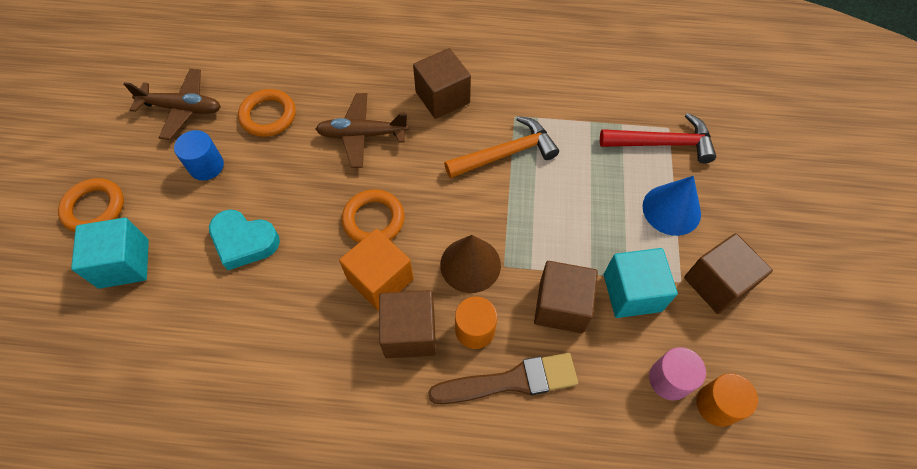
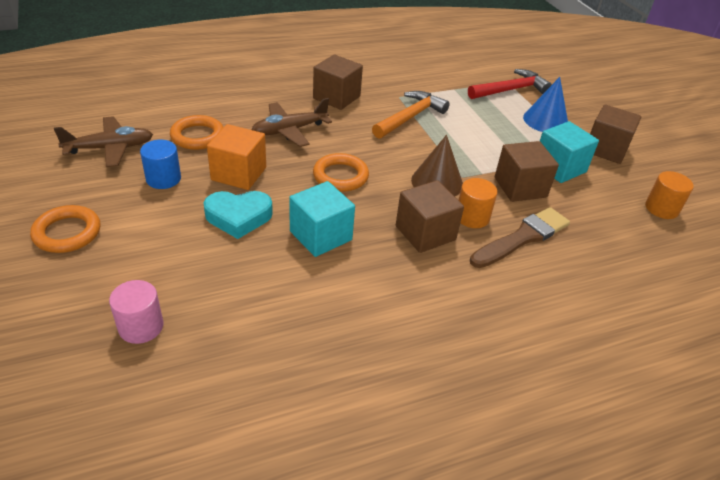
camera: 30 degrees left, 20 degrees down
(124, 263) = (129, 262): turquoise cube -> turquoise cube (321, 235)
(380, 279) = (375, 209): orange cube -> orange cube (239, 174)
(669, 379) = (622, 205): pink cylinder -> pink cylinder (141, 327)

